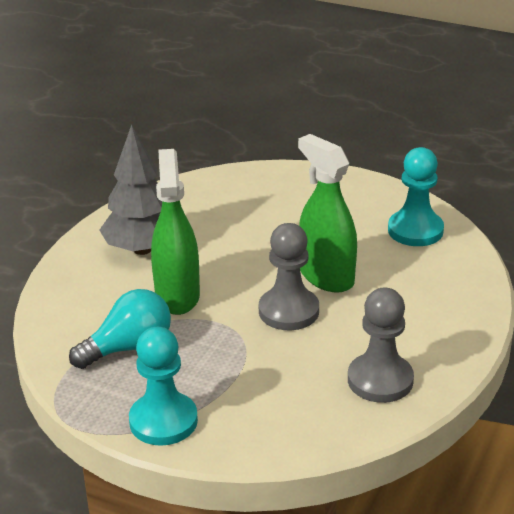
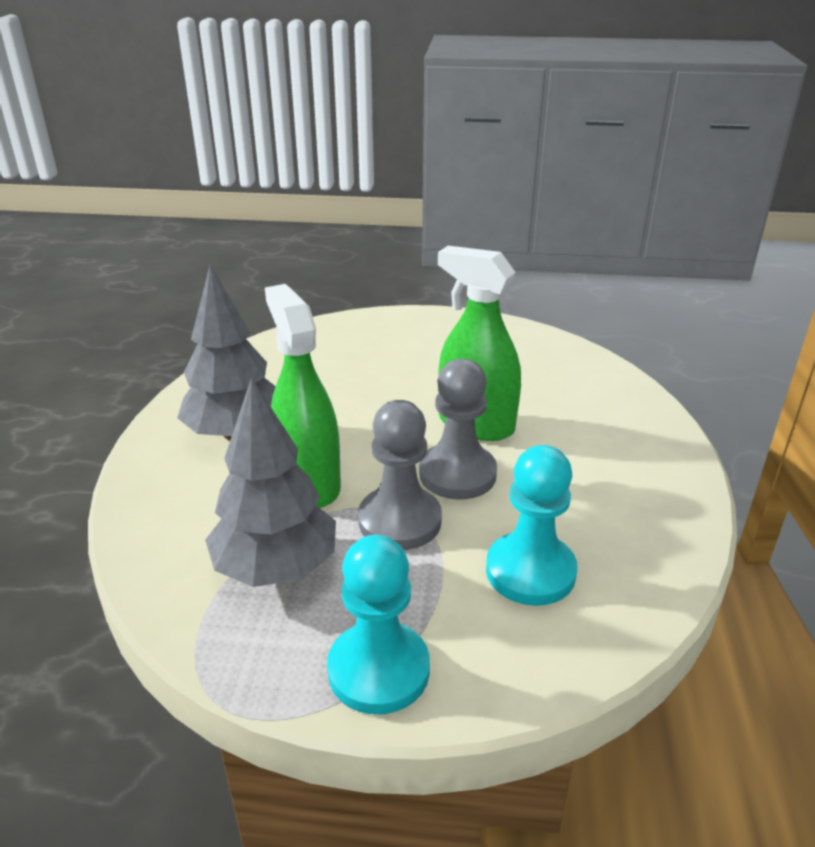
camera: 20 degrees left, 0 degrees up
(128, 347) = (276, 568): turquoise light bulb -> grey tree
(380, 380) = (621, 538): grey pawn -> grey pawn (400, 521)
(415, 230) = (538, 357): turquoise pawn -> turquoise pawn (530, 571)

